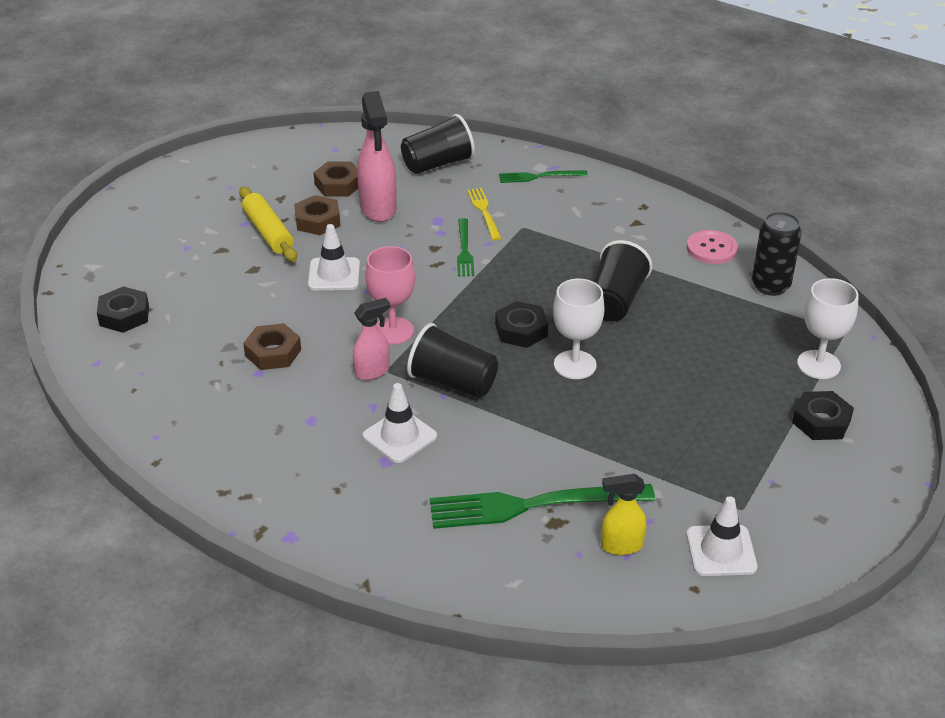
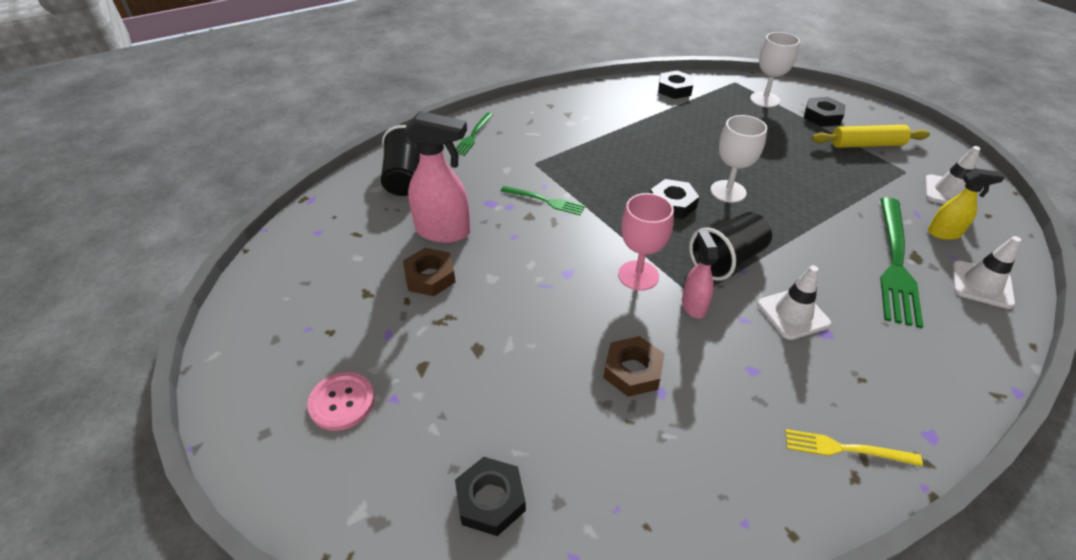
camera: 65 degrees left, 5 degrees up
(268, 232) = (421, 319): yellow rolling pin -> yellow rolling pin (866, 144)
(334, 274) = (528, 290): white traffic cone -> white traffic cone (981, 284)
(338, 184) = (381, 246): brown nut -> none
(484, 212) = (499, 175): yellow fork -> yellow fork (846, 449)
(615, 301) = (658, 151): black cup -> none
(621, 546) = (944, 233): yellow spray bottle -> yellow spray bottle turned 105 degrees counterclockwise
(711, 249) = (620, 96): pink button -> pink button (342, 402)
(770, 286) = (674, 89): black can -> black nut

